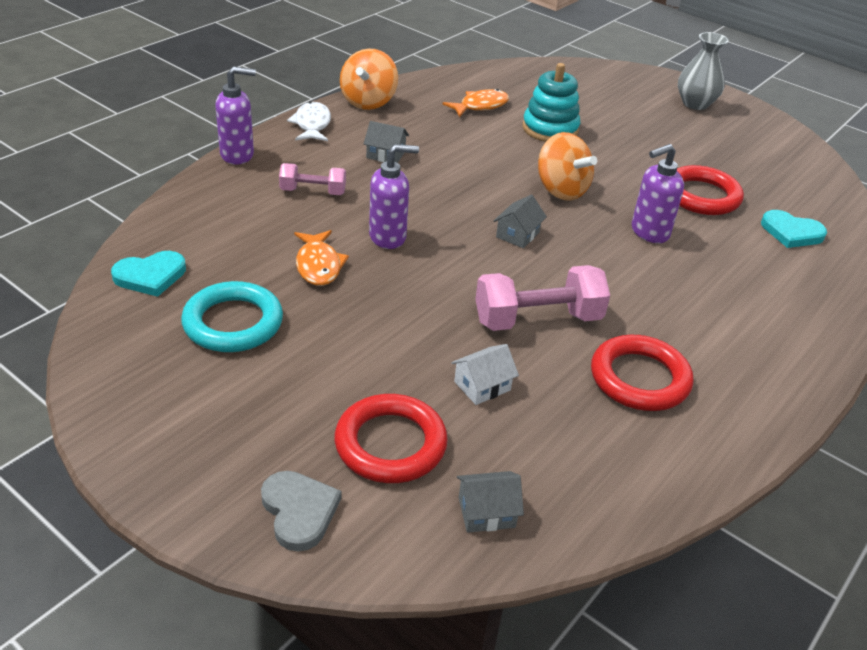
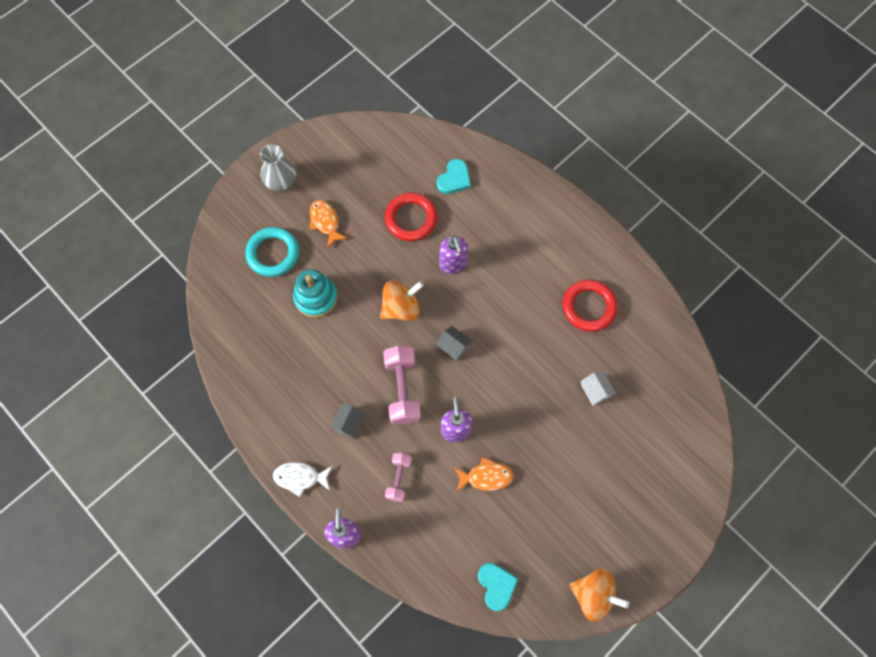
camera: 80 degrees left, 30 degrees up
(233, 323) = (543, 529): turquoise ring -> turquoise ring (273, 253)
(299, 511) = (683, 490): grey heart -> none
(368, 102) = (264, 431): orange spinning top -> orange spinning top (593, 595)
(390, 444) = (639, 443): red ring -> none
(480, 106) = (276, 343): orange fish -> orange fish (325, 222)
(486, 512) = (681, 402): grey house -> none
(537, 320) = (540, 350): pink dumbbell -> pink dumbbell (402, 389)

